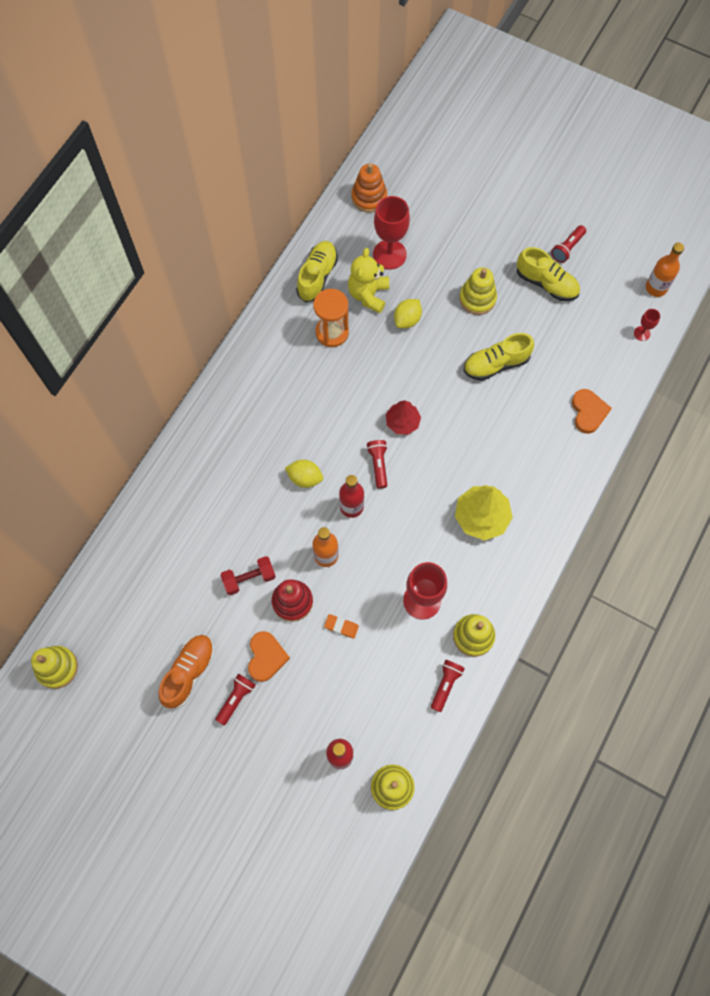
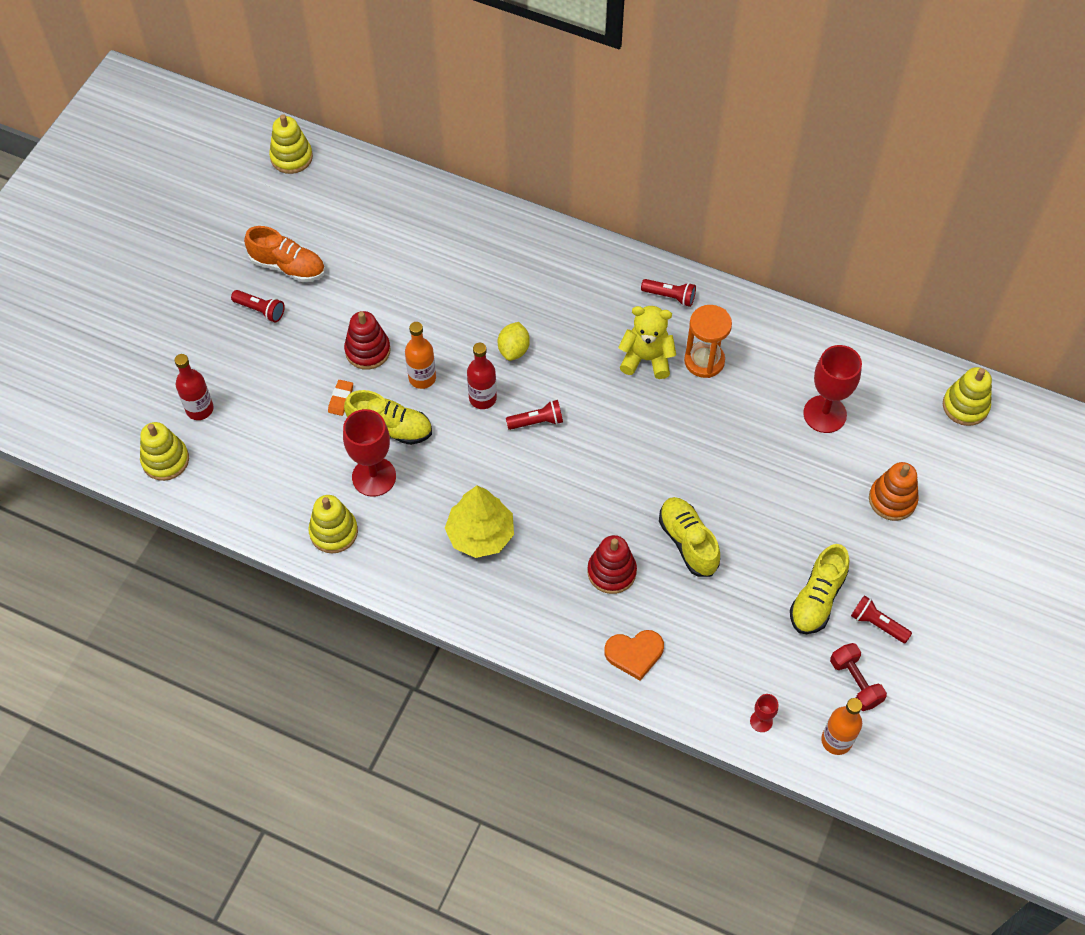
camera: 85 degrees right, 10 degrees down
(249, 578) = (392, 308): red dumbbell -> red dumbbell (855, 682)
(266, 657) = (305, 332): orange heart -> none
(317, 276) = (778, 339): yellow shoe -> yellow shoe (390, 428)
(368, 295) = (763, 395): yellow teddy bear -> yellow teddy bear (646, 359)
(369, 197) = (904, 386): orange stacking toy -> orange stacking toy (892, 500)
(402, 422) = (595, 443): red tree -> none
(407, 320) = (735, 439): yellow lemon -> none
(445, 685) = (276, 506): red flashlight -> red flashlight (670, 296)
(477, 298) = (779, 517): yellow stacking toy -> yellow stacking toy (965, 406)
(519, 421) = (611, 572): none -> red stacking toy

